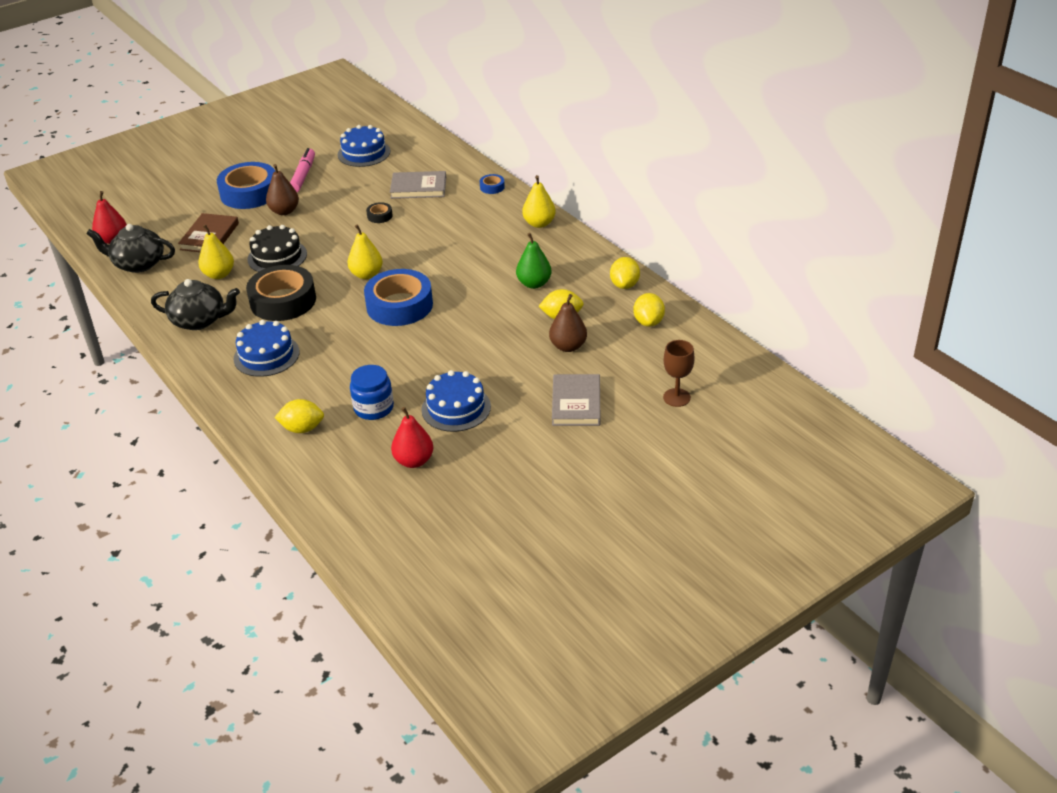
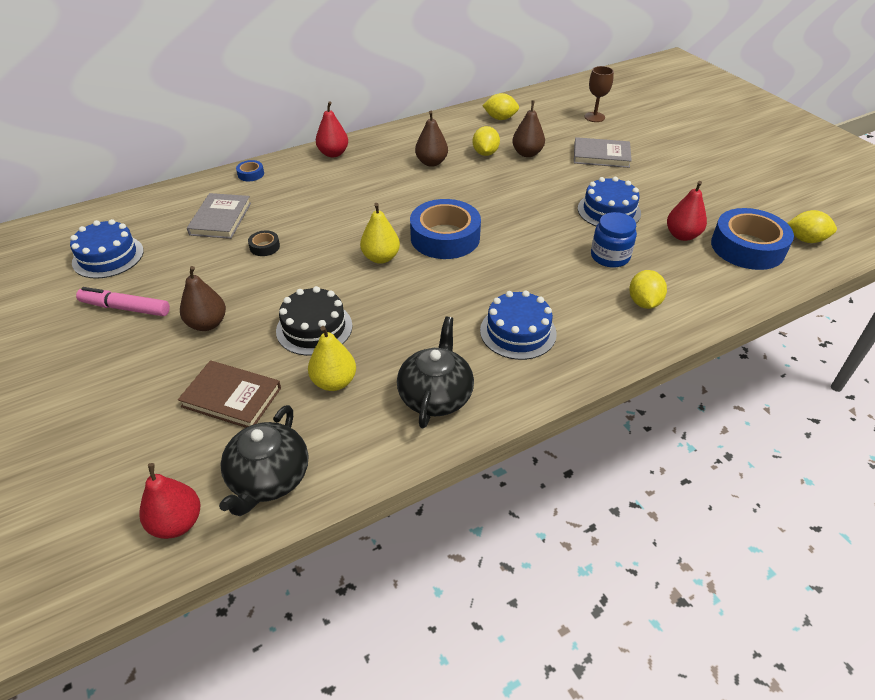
camera: 85 degrees left, 5 degrees up
(249, 193) = (136, 359): blue tape -> blue tape (747, 247)
(283, 301) = (413, 321): black tape -> none
(534, 284) = (431, 162): green pear -> brown pear
(539, 223) = (333, 153): yellow pear -> red pear
(624, 285) = (447, 123): yellow lemon -> yellow lemon (805, 239)

